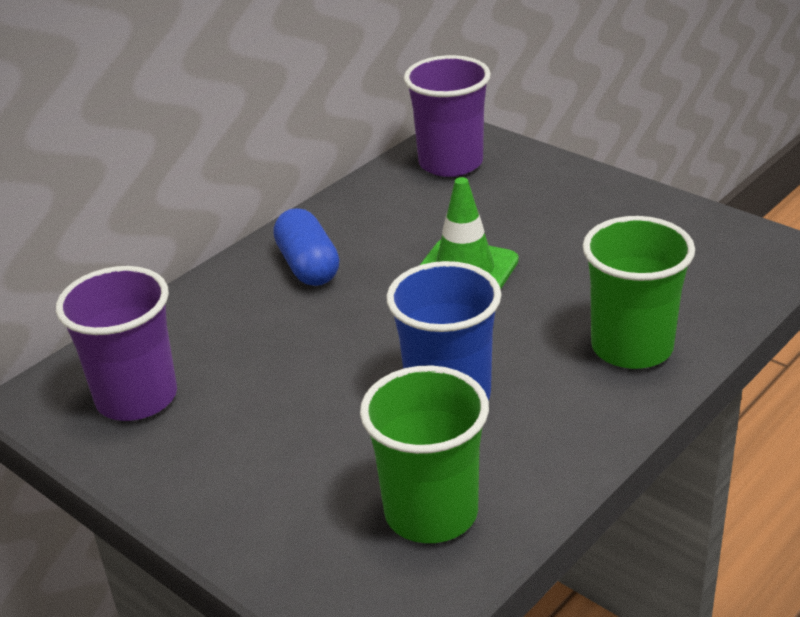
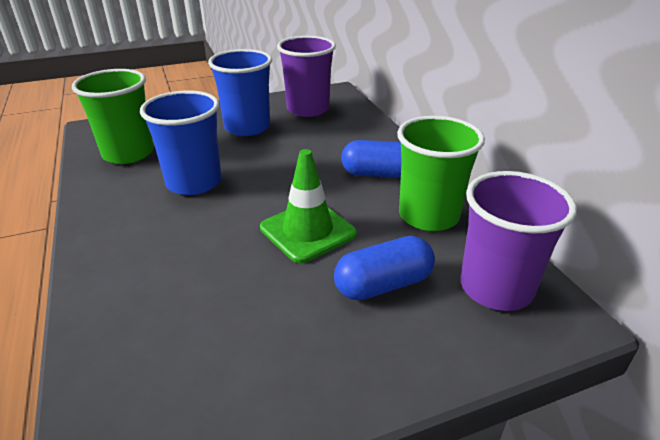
camera: 115 degrees right, 0 degrees up
(250, 431) = (247, 127): none -> blue cup
(500, 209) = (383, 285): none -> blue capsule
(632, 347) = (132, 269): green cup -> green cup (428, 216)

